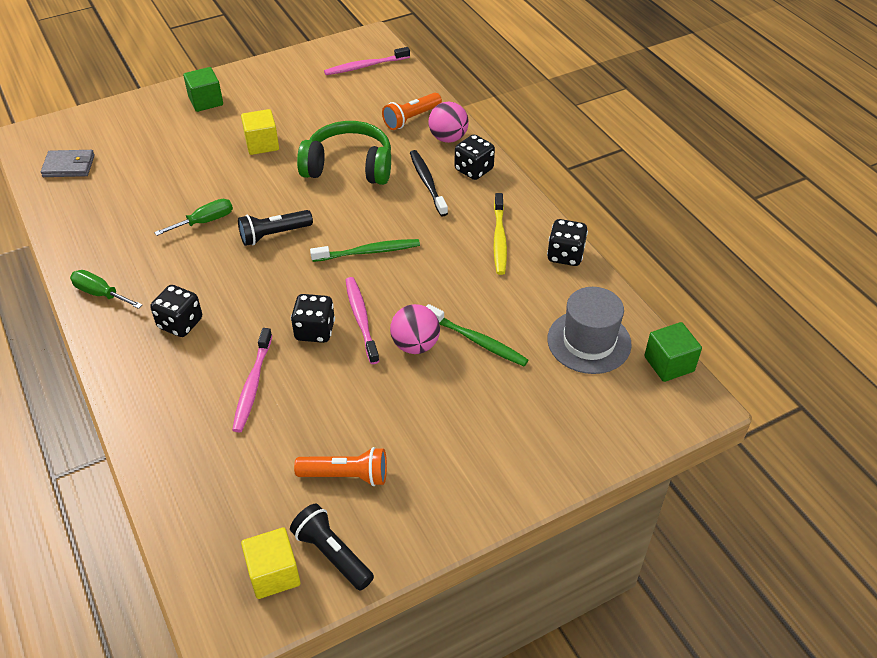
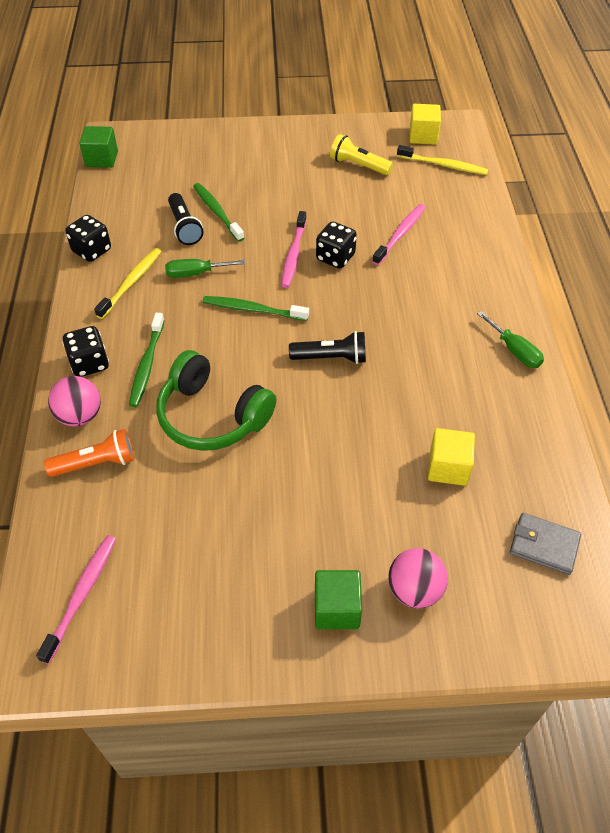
camera: 155 degrees left, 5 degrees up
(180, 323) = (445, 299): black dice -> none
(205, 221) = (395, 398): green screwdriver -> green screwdriver (196, 273)
(226, 521) = (443, 165): none -> yellow toothbrush
(262, 144) = (293, 490): yellow cube -> yellow cube (448, 467)
(332, 554) = (385, 134): black flashlight -> black flashlight (185, 227)
(346, 475) = (358, 165): orange flashlight -> yellow flashlight
(365, 66) = (82, 595): pink toothbrush -> pink toothbrush turned 75 degrees counterclockwise
(415, 345) = (264, 223): pink ball -> pink ball (414, 590)
(427, 183) = (147, 365): black toothbrush -> green toothbrush
(589, 341) = (139, 187): grey hat -> none

